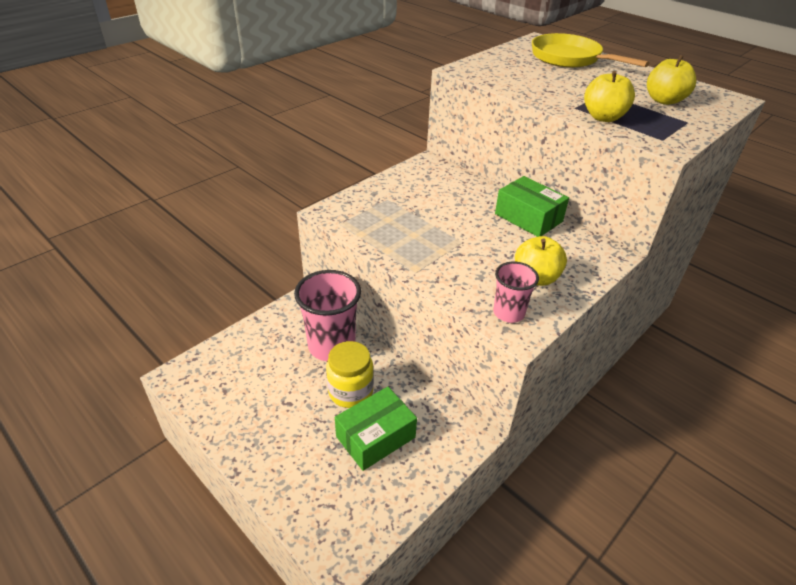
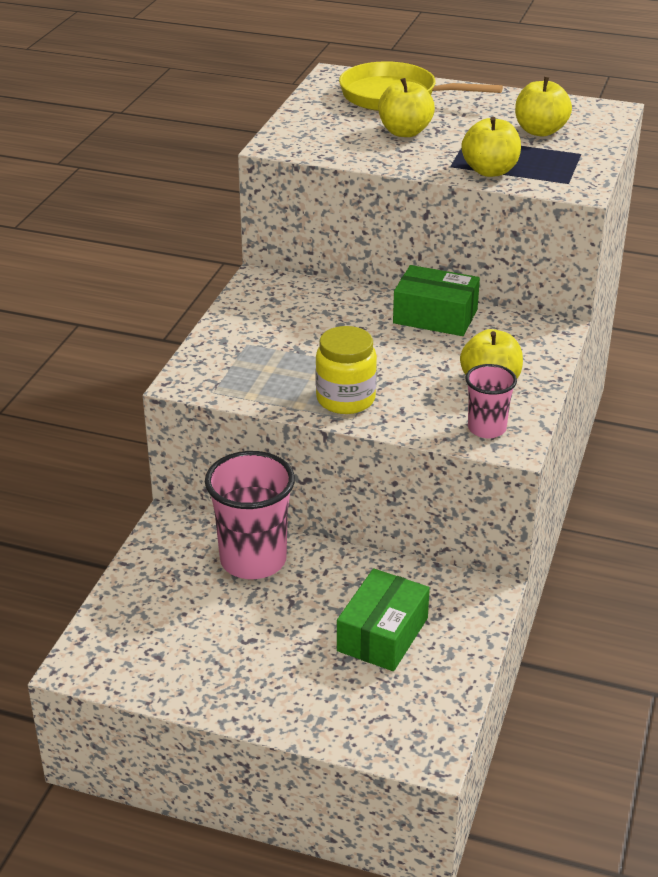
camera: 25 degrees left, 5 degrees down
(350, 391) = (317, 600): yellow jar -> yellow jar (345, 399)
(558, 80) = (405, 132): none -> yellow apple

